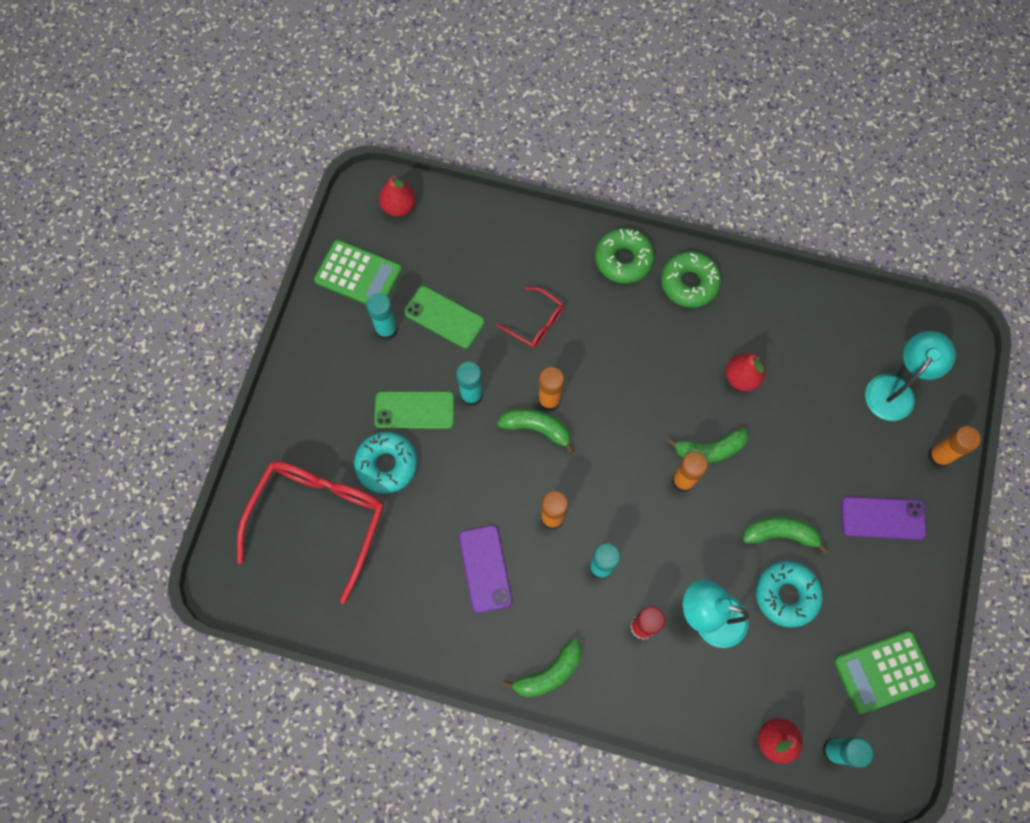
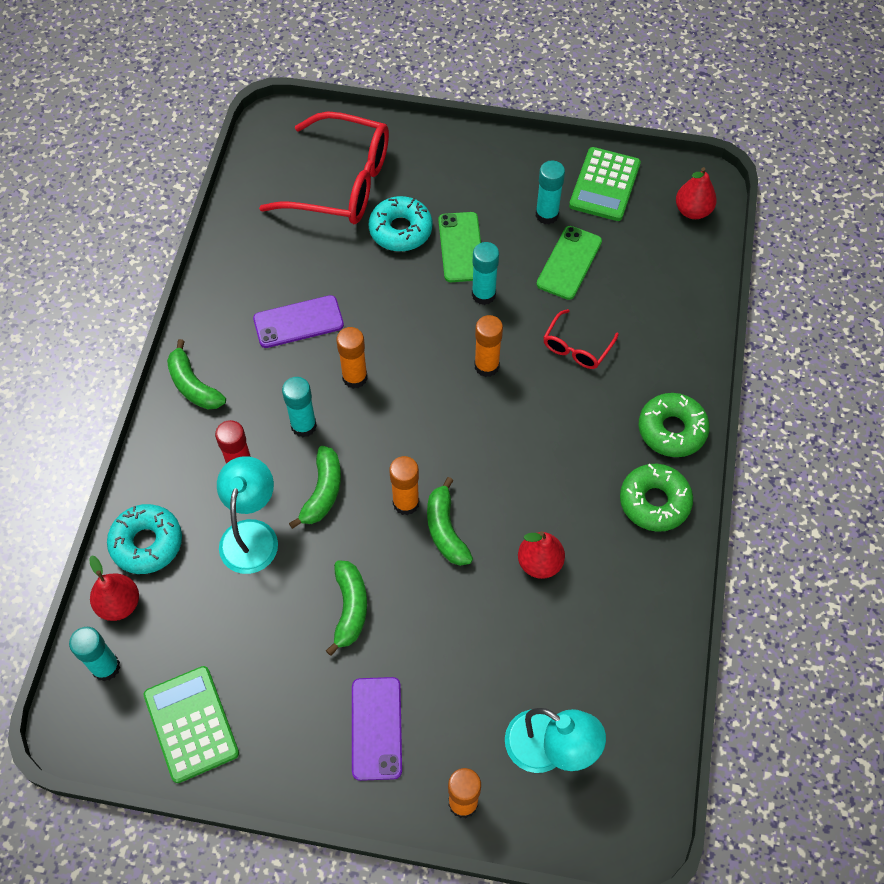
camera: 85 degrees right, 10 degrees down
(537, 428) = (453, 357): green banana -> green banana (323, 492)
(786, 595) = (279, 615): turquoise donut -> turquoise donut (147, 543)

